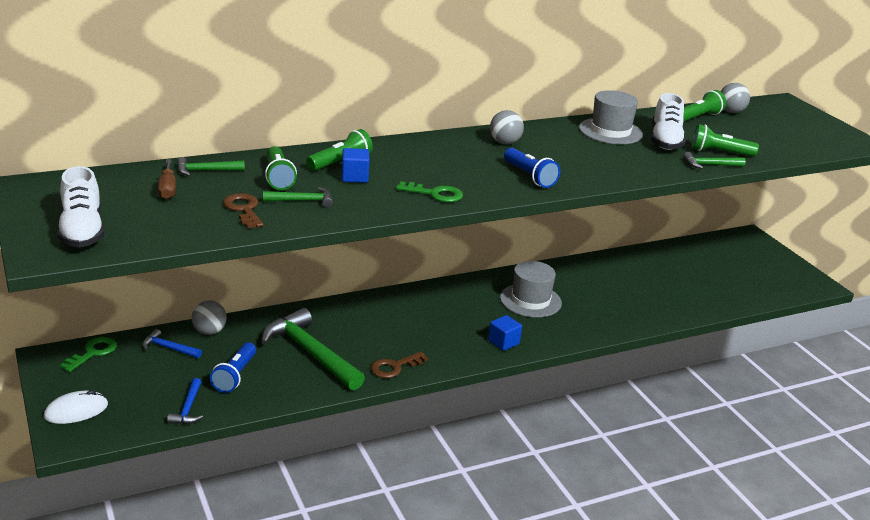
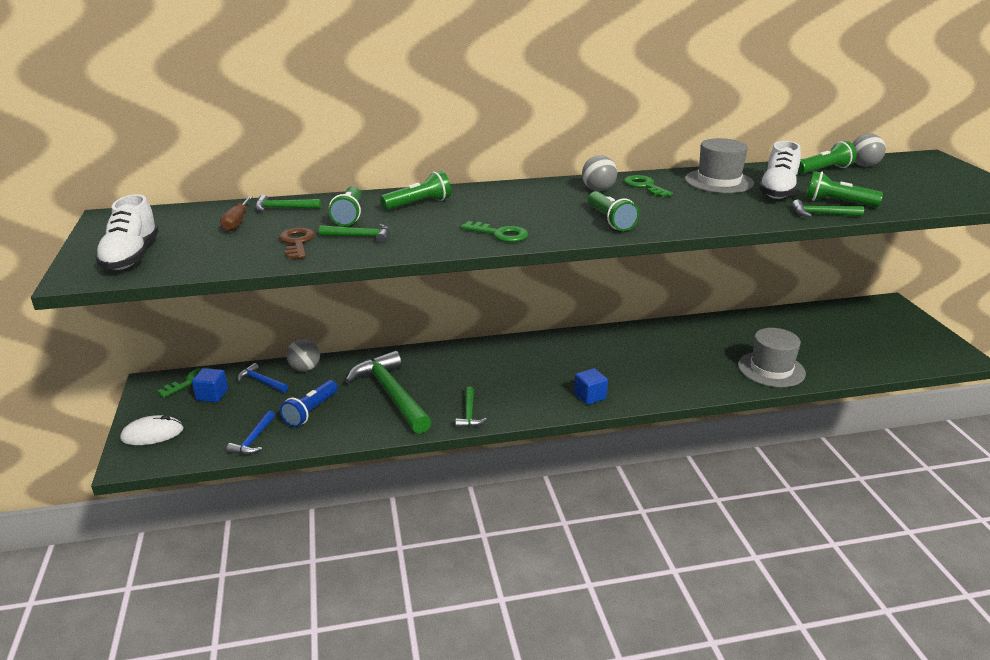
camera: 15 degrees right, 0 degrees up
(355, 177) = (425, 217): blue cube -> blue cube (212, 395)
(394, 367) = (469, 414): brown key -> green hammer
(529, 176) = (610, 220): blue flashlight -> green flashlight
(530, 300) = (631, 356): grey hat -> grey hat (771, 369)
(546, 138) = (644, 186): none -> green key

